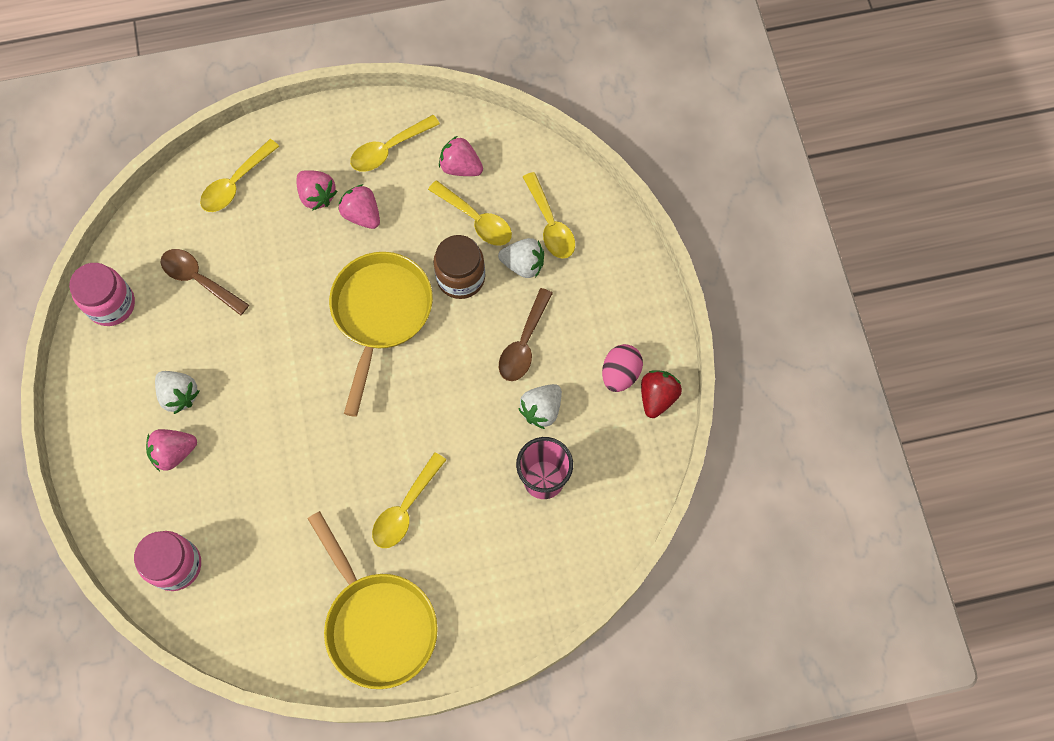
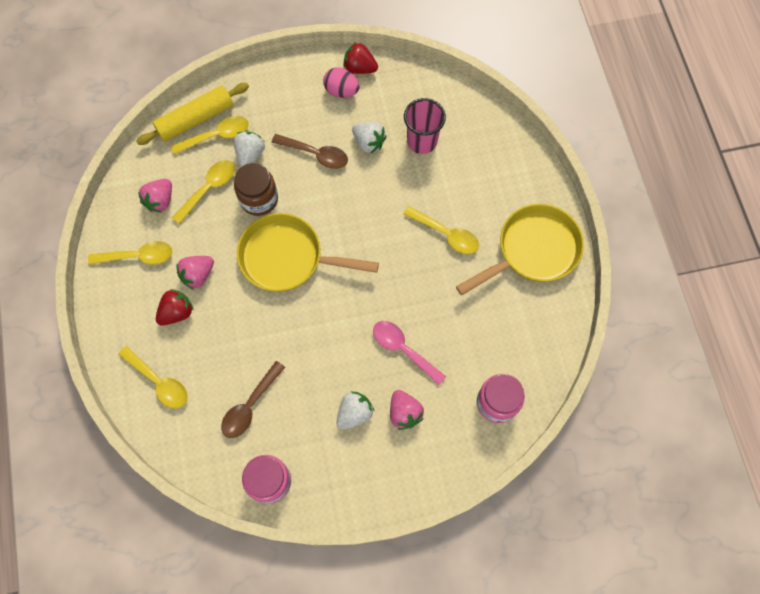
camera: 90 degrees left, 0 degrees up
(253, 452) = (403, 349): none -> pink spoon
(317, 196) = (177, 312): pink strawberry -> red strawberry
(389, 149) = (138, 256): yellow spoon -> yellow spoon turned 60 degrees counterclockwise
(574, 198) = (195, 119): none -> yellow rolling pin

